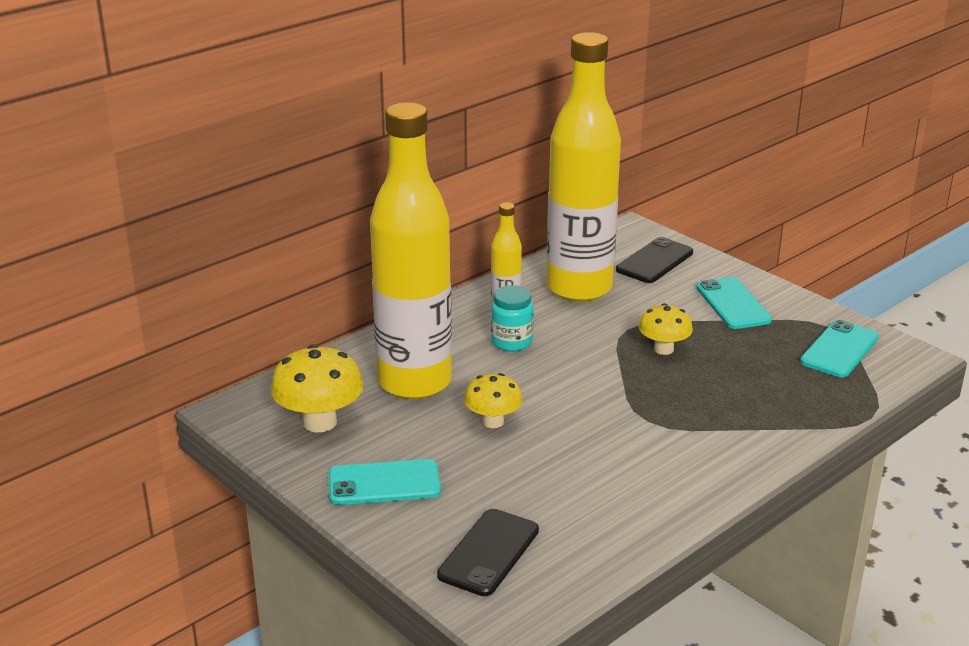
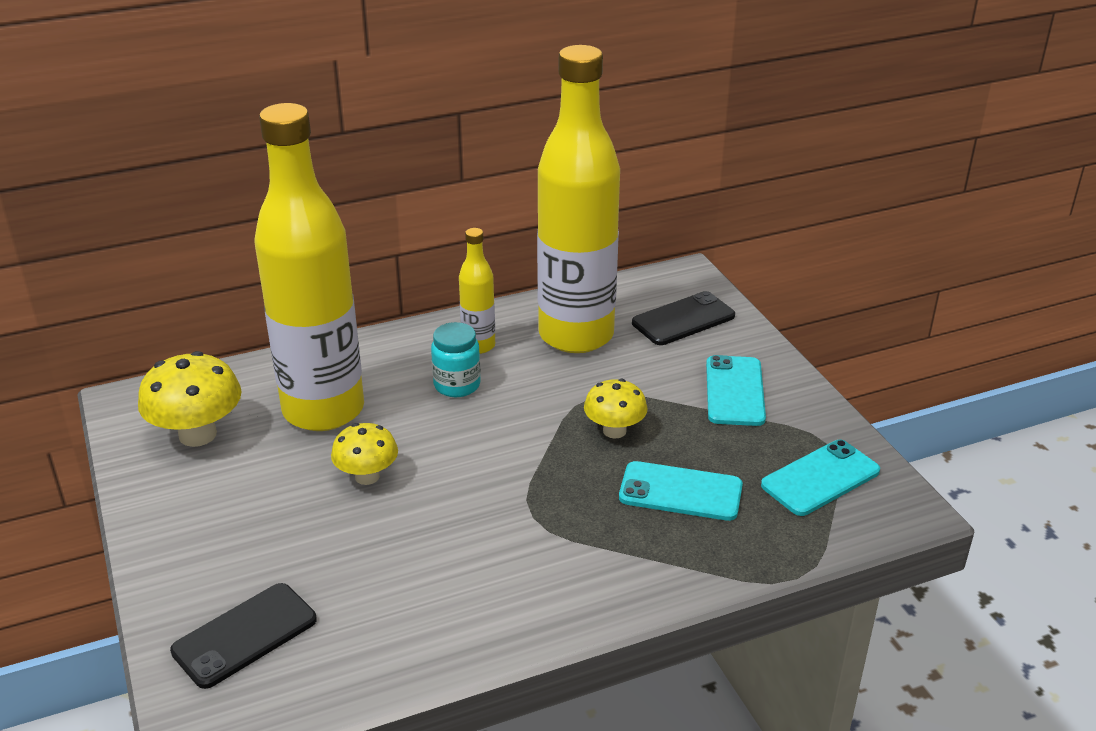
camera: 20 degrees right, 5 degrees up
(384, 483) = (205, 522): turquoise phone -> turquoise phone (680, 492)

